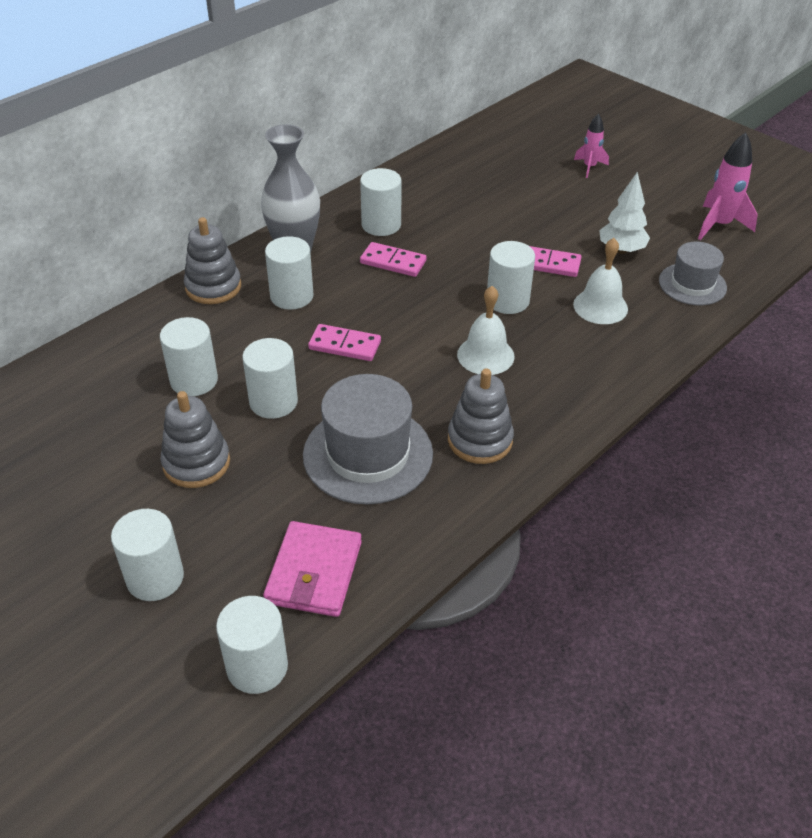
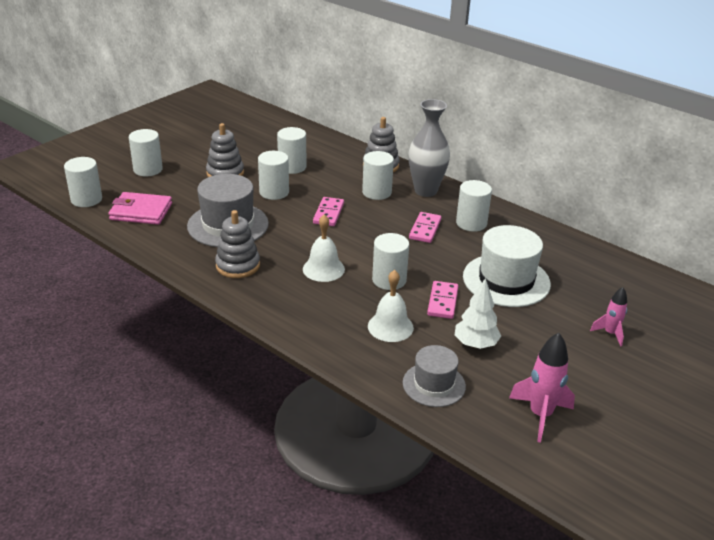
camera: 85 degrees right, 10 degrees down
(503, 215) = (506, 280): none -> white hat

